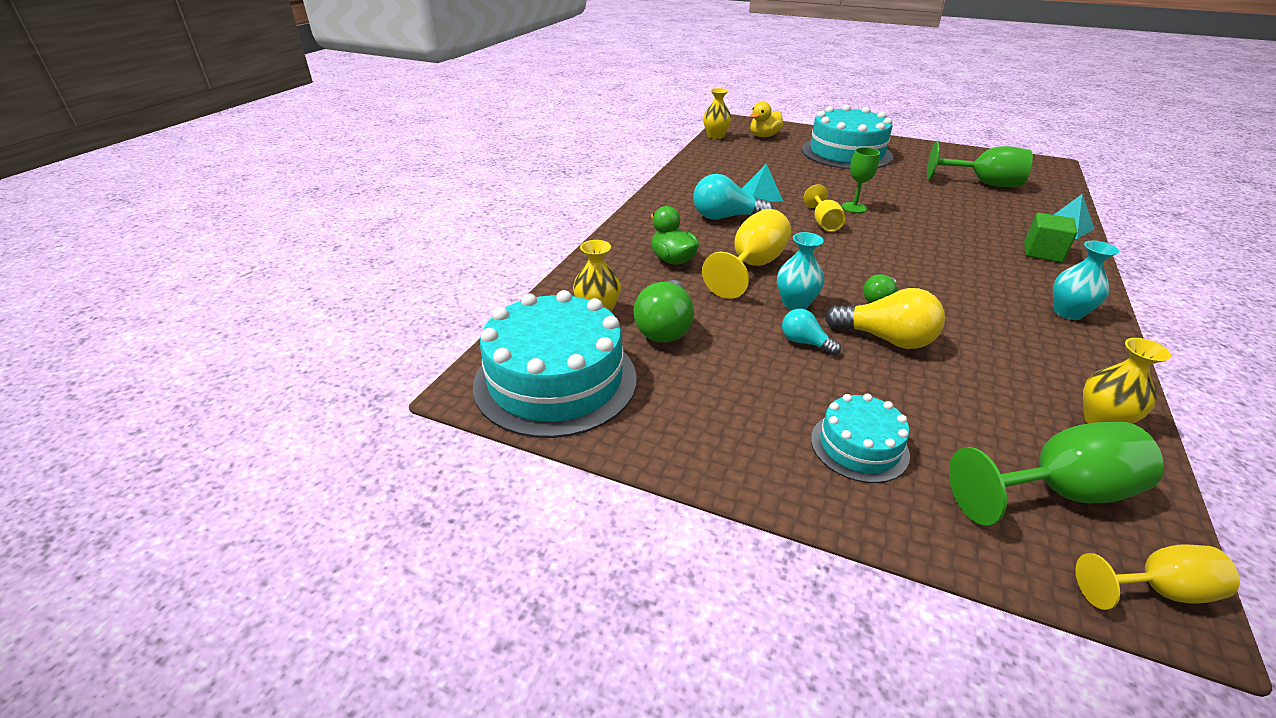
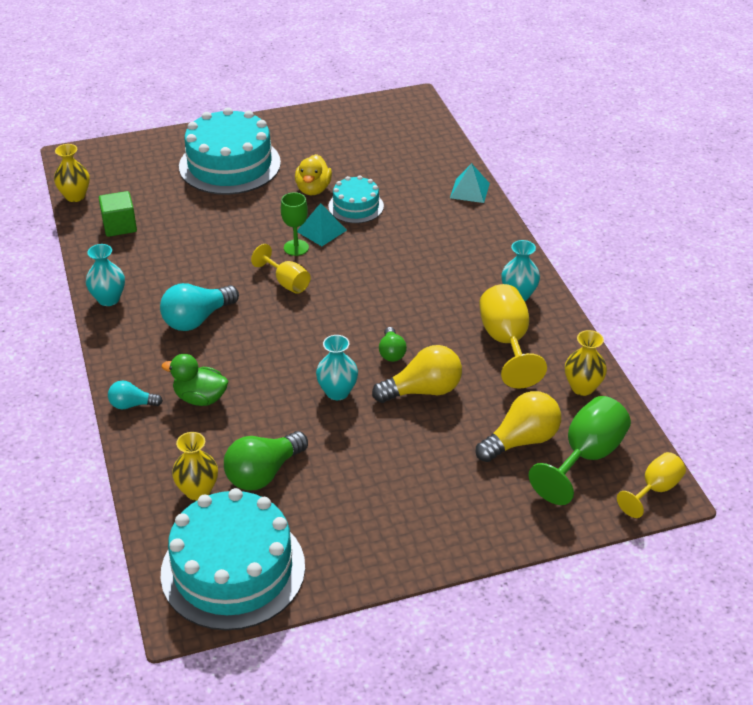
camera: 40 degrees left, 5 degrees up
(665, 327) = (263, 473): green light bulb -> green light bulb turned 75 degrees clockwise
(674, 186) = (108, 299): none -> turquoise vase
(752, 266) = (272, 369): yellow goblet -> yellow goblet (506, 342)
(761, 194) = (202, 270): turquoise pyramid -> turquoise pyramid (321, 231)
(764, 136) = (126, 172): yellow duck -> yellow duck (313, 189)
(805, 342) = (373, 427): turquoise light bulb -> turquoise light bulb (132, 405)
(859, 446) = (468, 493): turquoise cake -> turquoise cake (356, 206)
(972, 432) = (521, 441): none -> yellow light bulb
(983, 183) = (377, 158): green goblet -> none
(1042, 252) = (469, 233): green cube -> green cube (119, 226)

